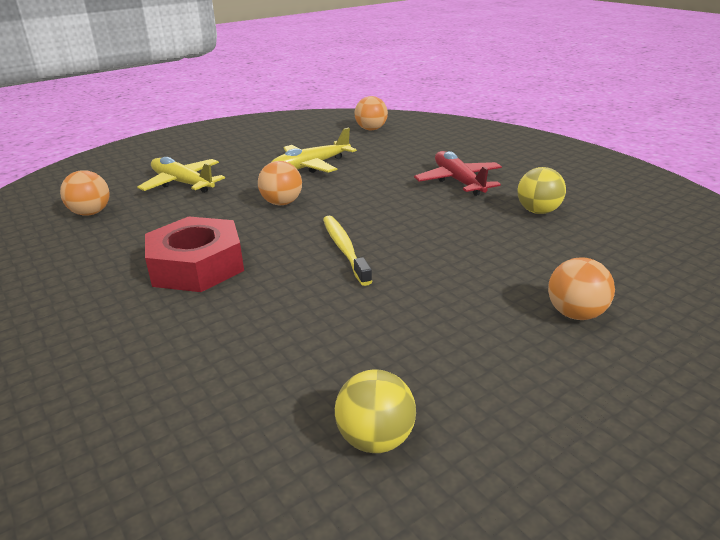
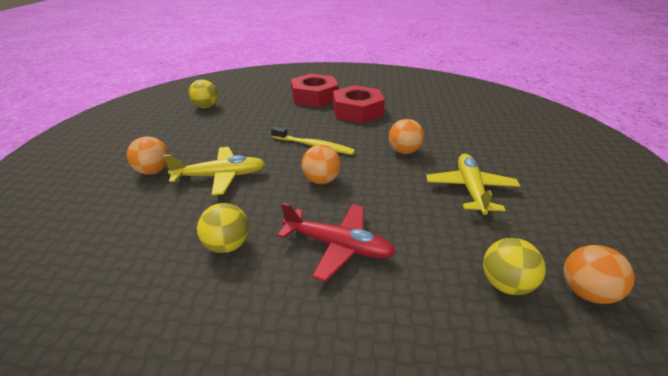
camera: 130 degrees right, 5 degrees up
(91, 213) = (459, 104): orange ball -> orange ball (321, 180)
(170, 331) = (314, 97): none -> red nut
(182, 183) = (482, 133): yellow plane -> yellow plane (221, 176)
(399, 141) = (505, 284): none -> yellow ball

